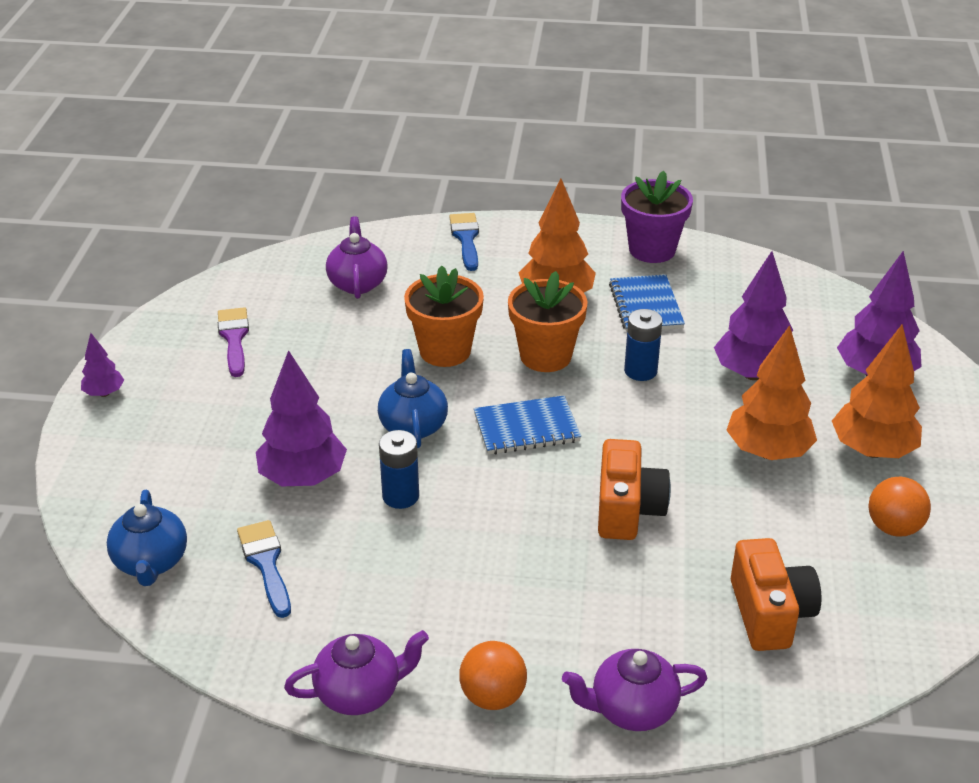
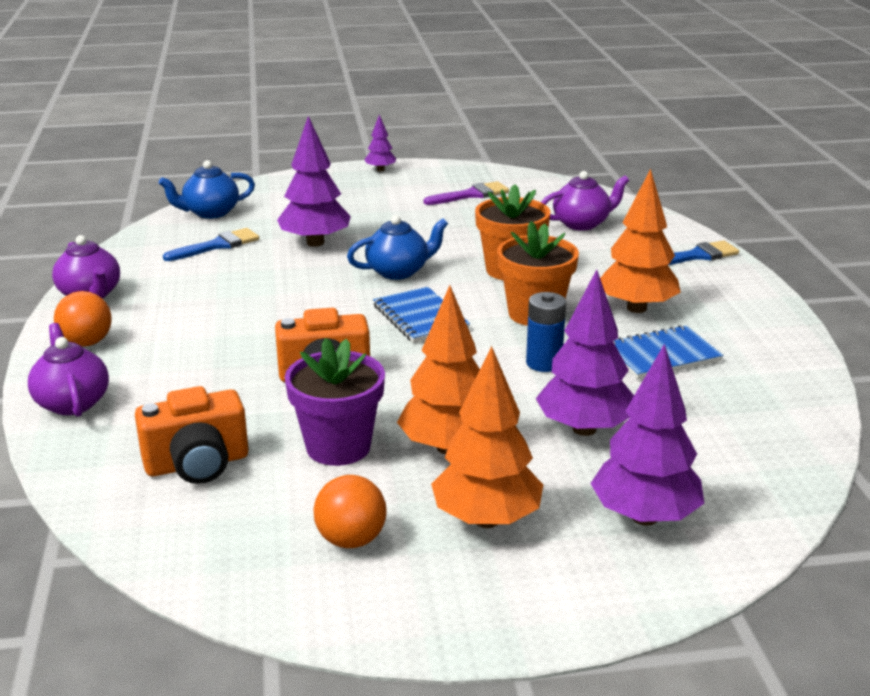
camera: 75 degrees right, 10 degrees down
(400, 496) = (307, 279): blue battery -> none
(652, 250) = (775, 349): purple flower pot -> purple flower pot (338, 447)

